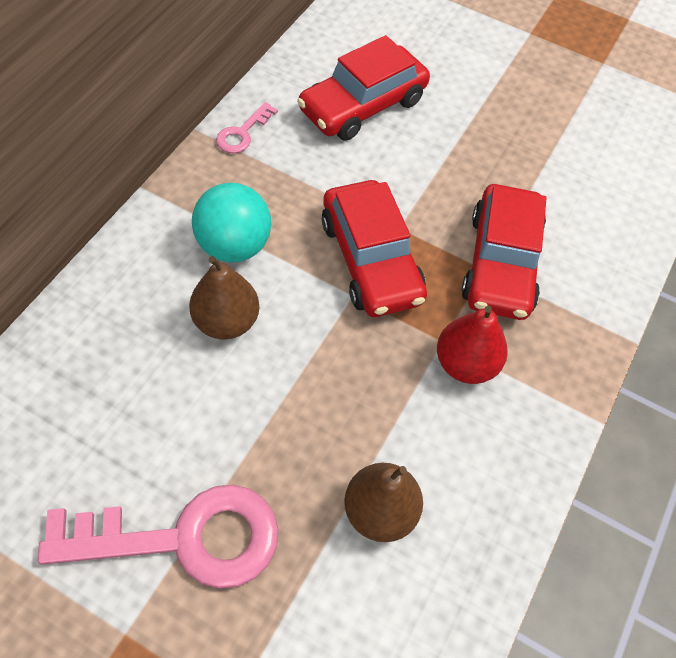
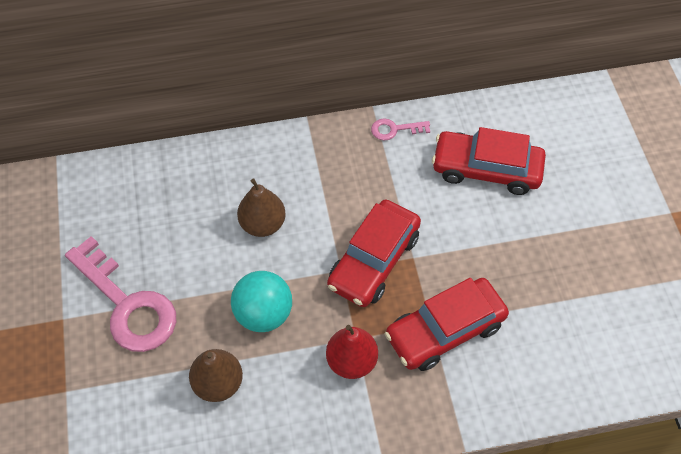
camera: 55 degrees right, 0 degrees up
(234, 246) = (313, 189): turquoise ball -> turquoise ball (263, 314)

